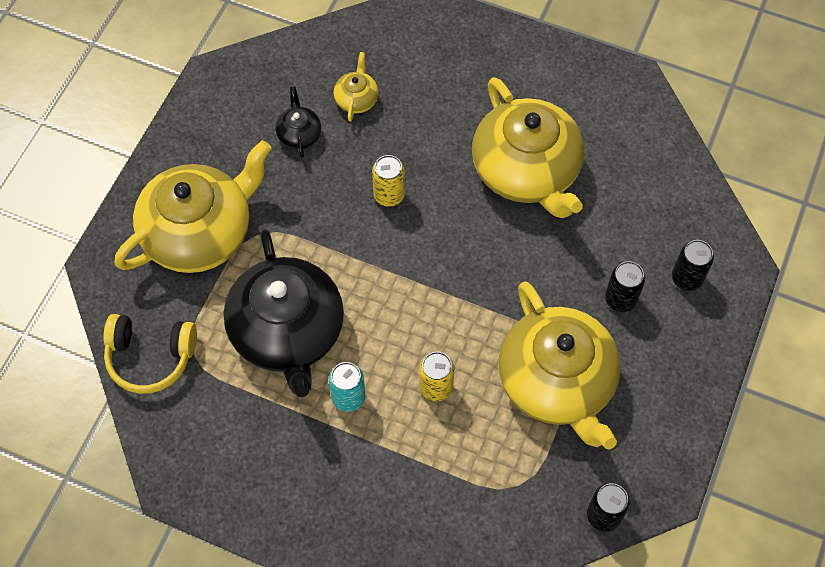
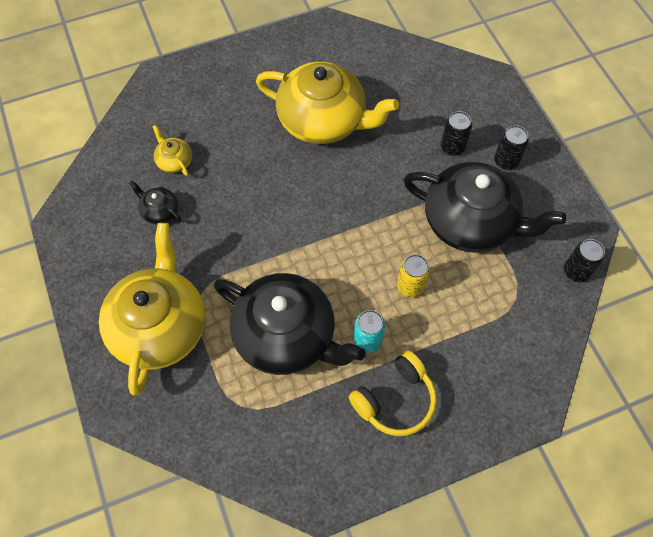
camera: 45 degrees left, 0 degrees up
(150, 357) = (214, 435): yellow headphones -> yellow headphones (395, 400)
(389, 195) = (258, 200): yellow can -> none
(556, 382) = (471, 222): yellow teapot -> black teapot
(686, 278) = (472, 107): black can -> black can (506, 161)

